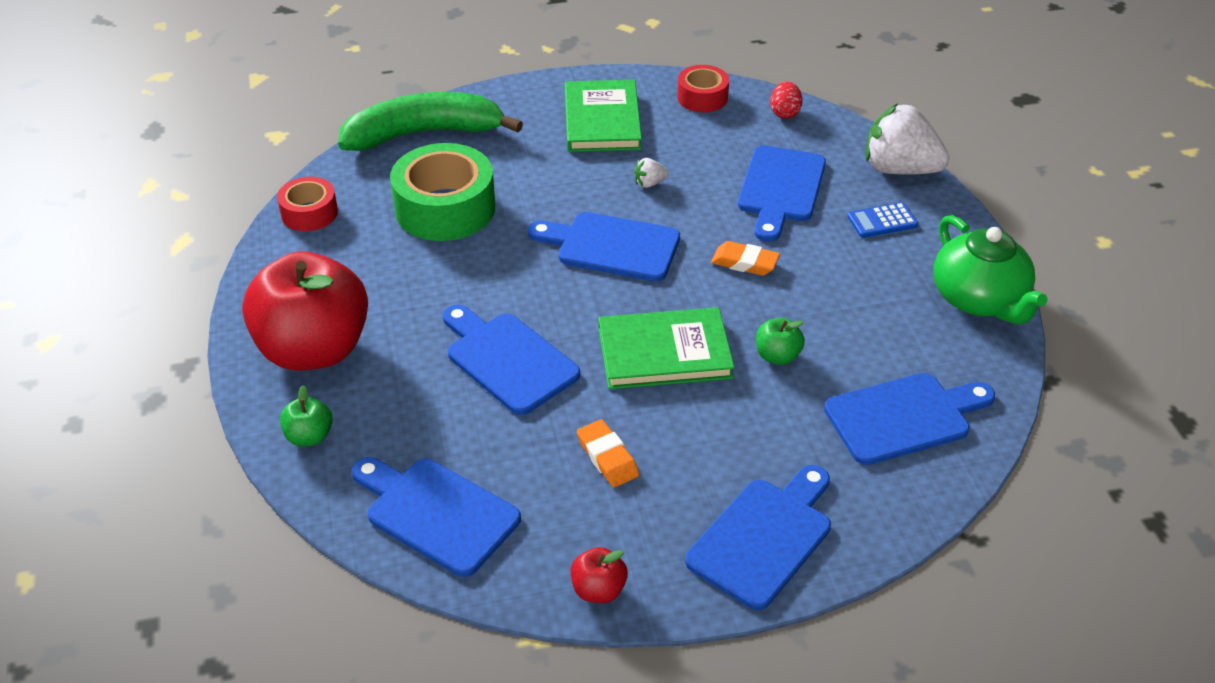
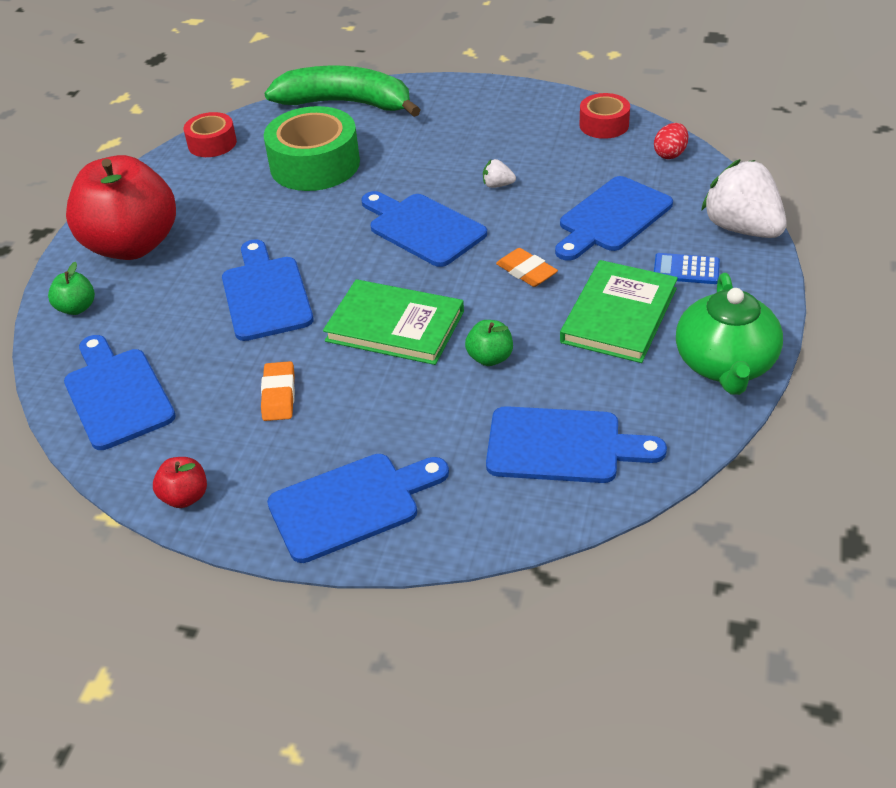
camera: 30 degrees right, 0 degrees up
(602, 120) = (499, 124): green book -> green book (619, 315)

